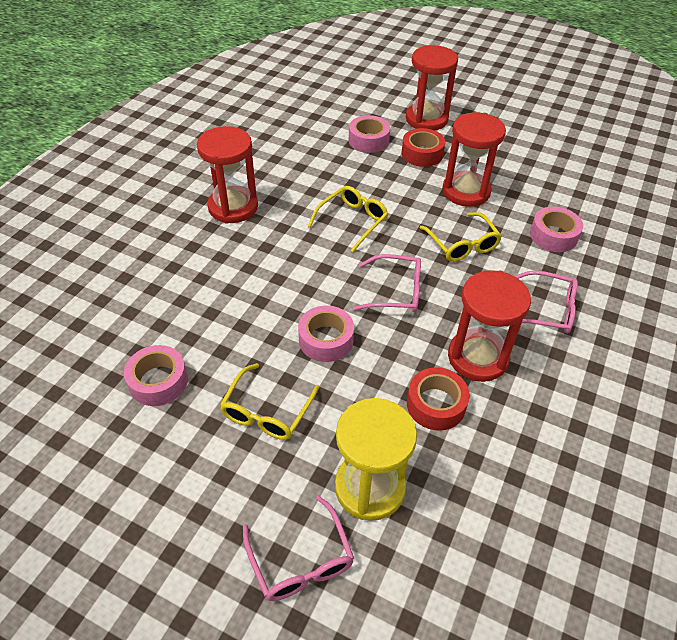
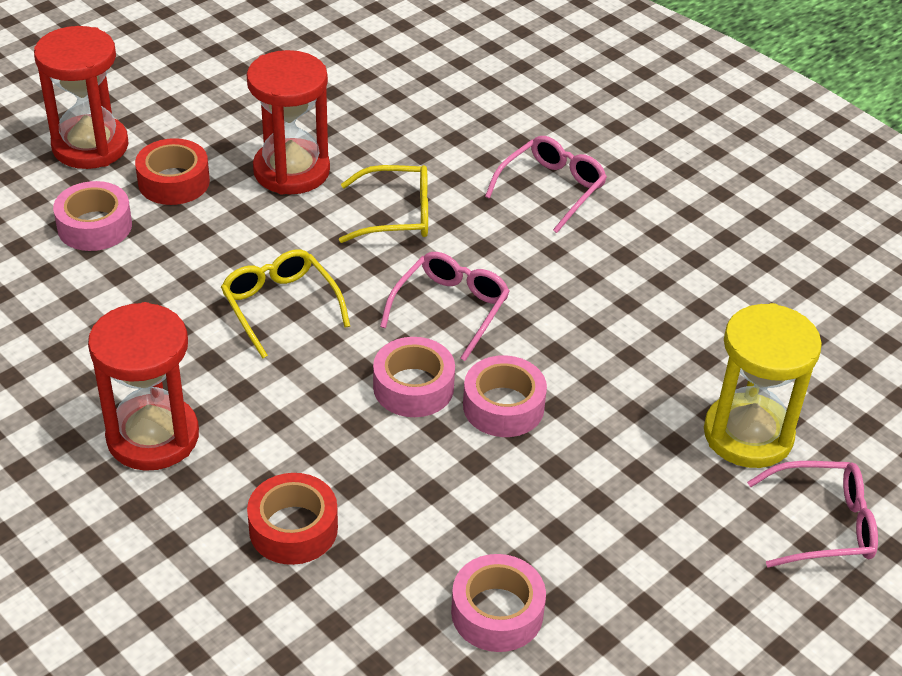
camera: 70 degrees left, 5 degrees down
(267, 411) = (600, 500): yellow glasses -> none
(436, 404) = (653, 338): red tape -> red tape (293, 528)
(478, 357) = (598, 275): red hourglass -> none
(553, 235) = (429, 130): pink tape -> pink tape (413, 387)

